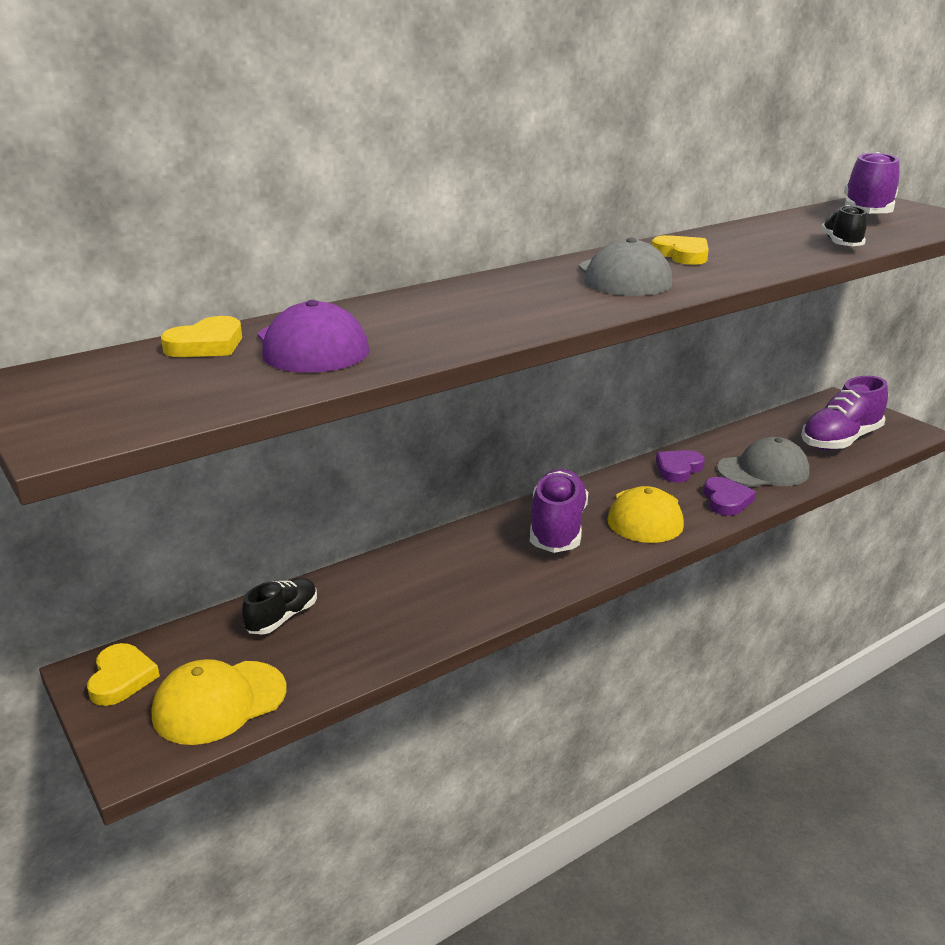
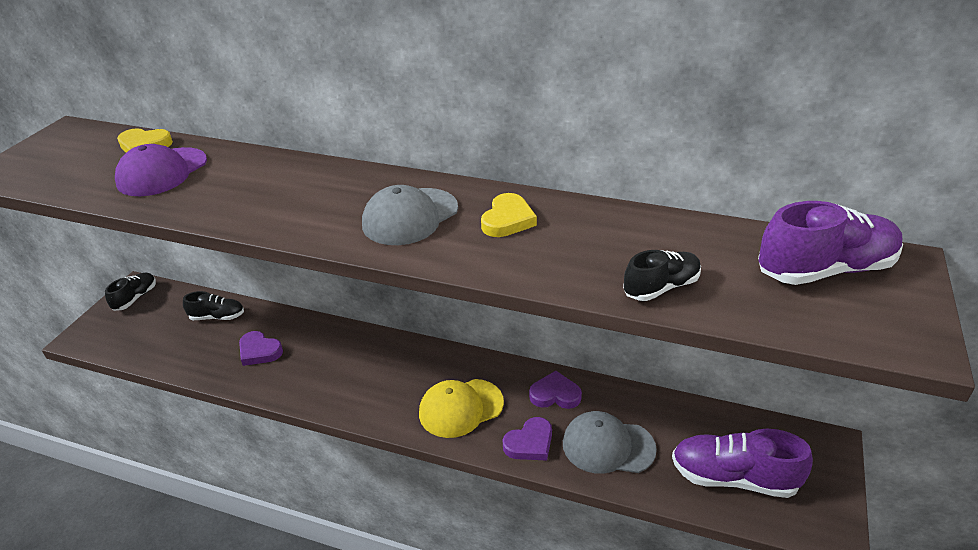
camera: 55 degrees right, 10 degrees up
(121, 678) = (135, 298): yellow heart -> black shoe
(219, 702) = (132, 338): yellow cap -> none
(400, 604) = (259, 351): none -> purple heart
(557, 528) = (402, 372): purple shoe -> none
(763, 470) = (608, 446): grey cap -> grey cap turned 150 degrees clockwise

